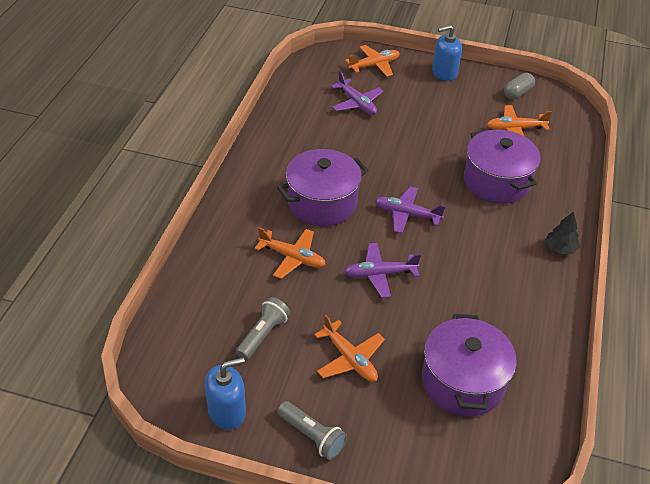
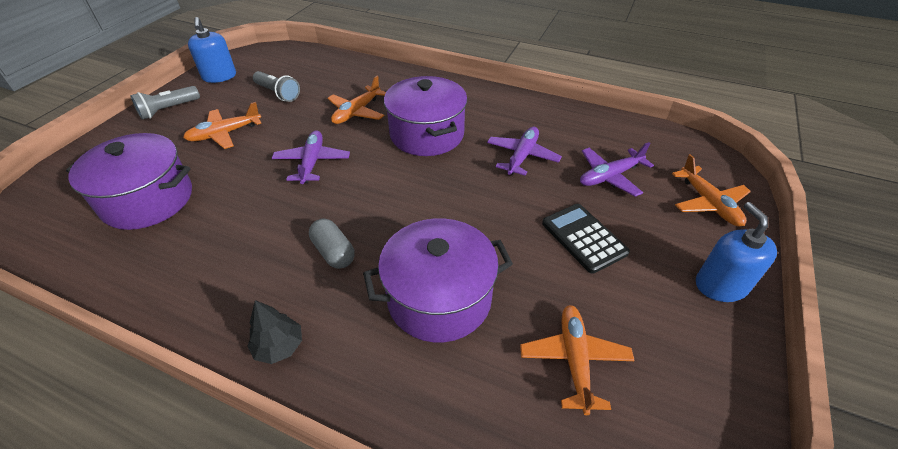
camera: 100 degrees right, 0 degrees up
(406, 214) = (394, 193): purple plane -> purple plane (522, 156)
(423, 119) = (584, 238): none -> black calculator
(517, 93) = (693, 395): grey capsule -> grey capsule (333, 252)

